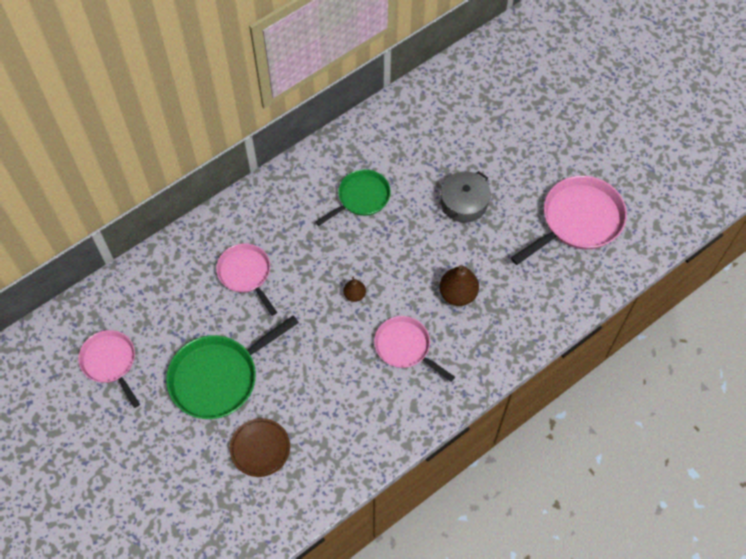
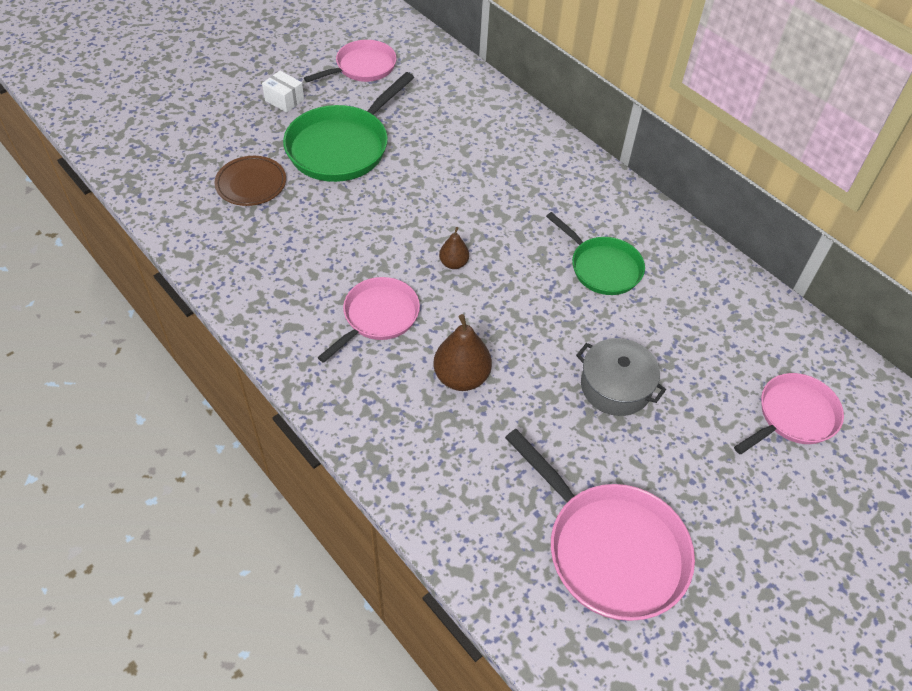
camera: 85 degrees right, 10 degrees down
(151, 428) = (284, 100): none -> white box
(218, 377) = (342, 147): green pan -> green pan turned 105 degrees counterclockwise
(246, 274) = (476, 163): pink pan -> pink pan (793, 416)

